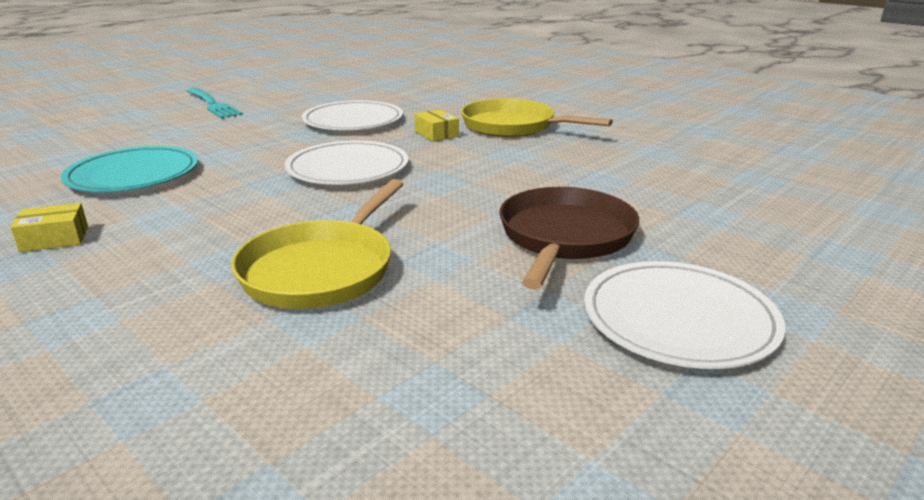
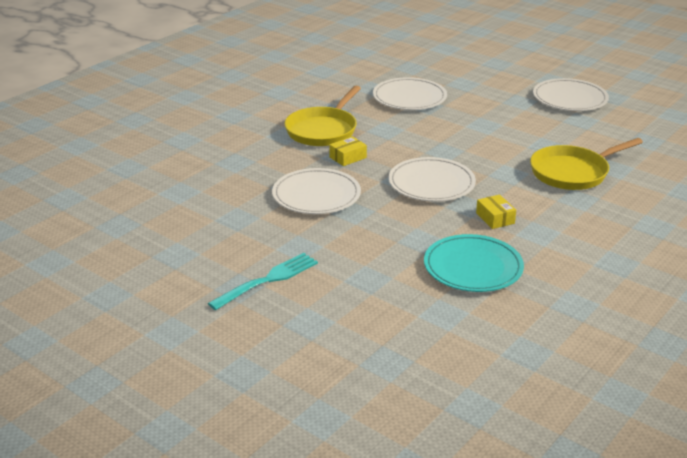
camera: 95 degrees left, 5 degrees up
(55, 239) = (584, 262): yellow box -> yellow box (495, 218)
(322, 269) = (572, 172): yellow pan -> yellow pan turned 135 degrees clockwise
(564, 237) = (508, 117): brown pan -> none
(629, 171) = (409, 97): none -> white plate

